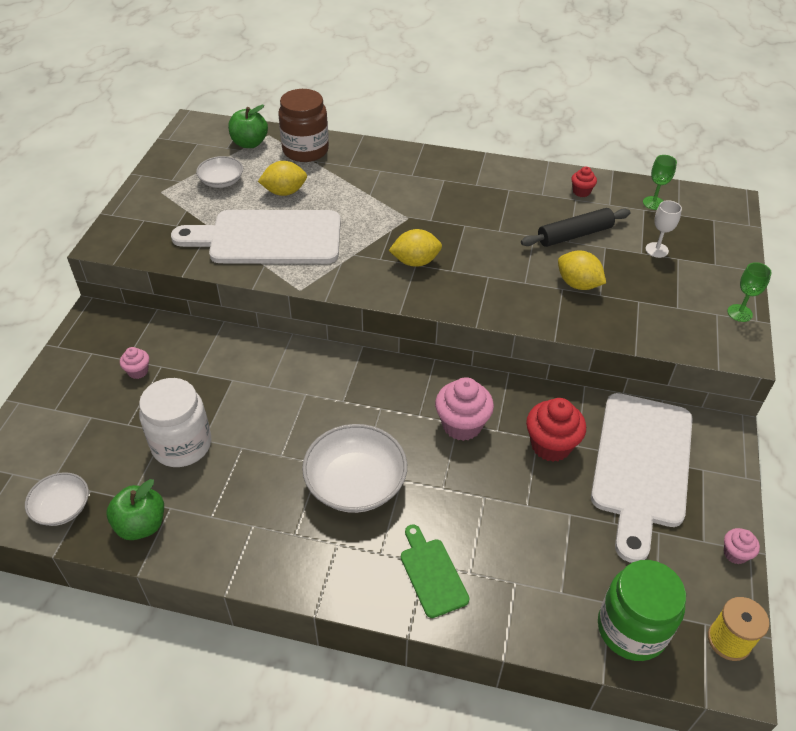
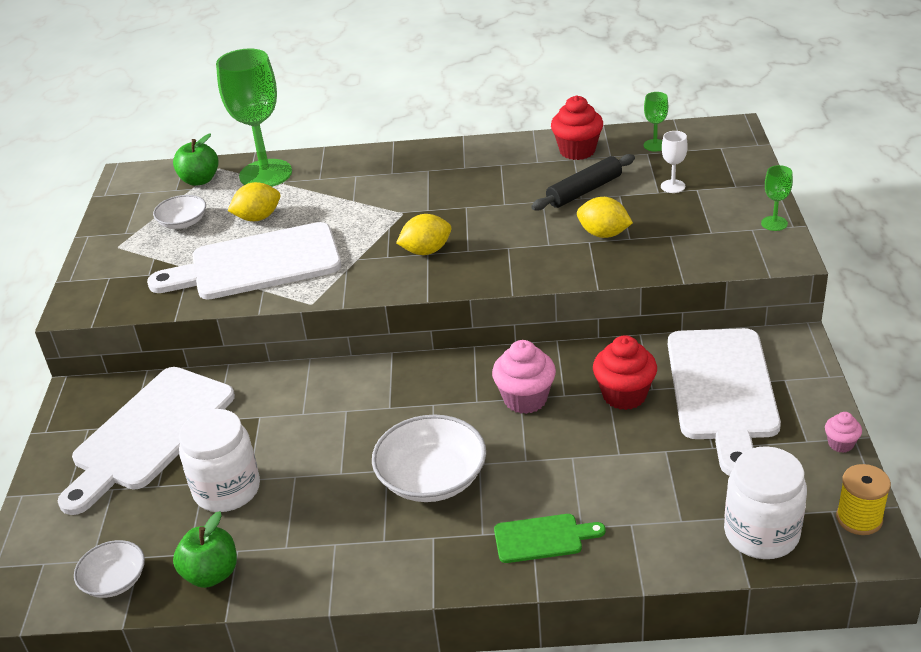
camera: 10 degrees left, 10 degrees down
(138, 371) = (149, 433): pink cupcake -> white cutting board
(305, 150) = (265, 174): brown jar -> green goblet
(432, 574) = (542, 538): green cutting board -> green cutting board turned 120 degrees clockwise
(581, 192) = (577, 151): red cupcake -> red cupcake, size x1.89
(631, 629) = (761, 533): green jar -> white jar

